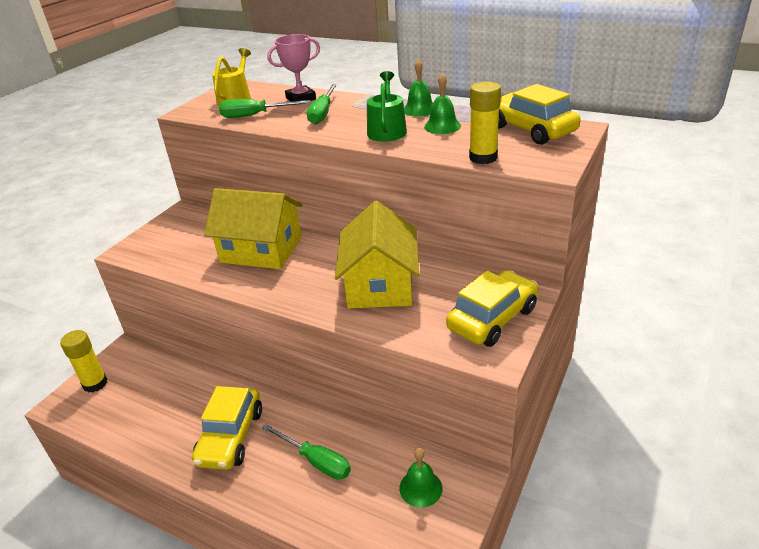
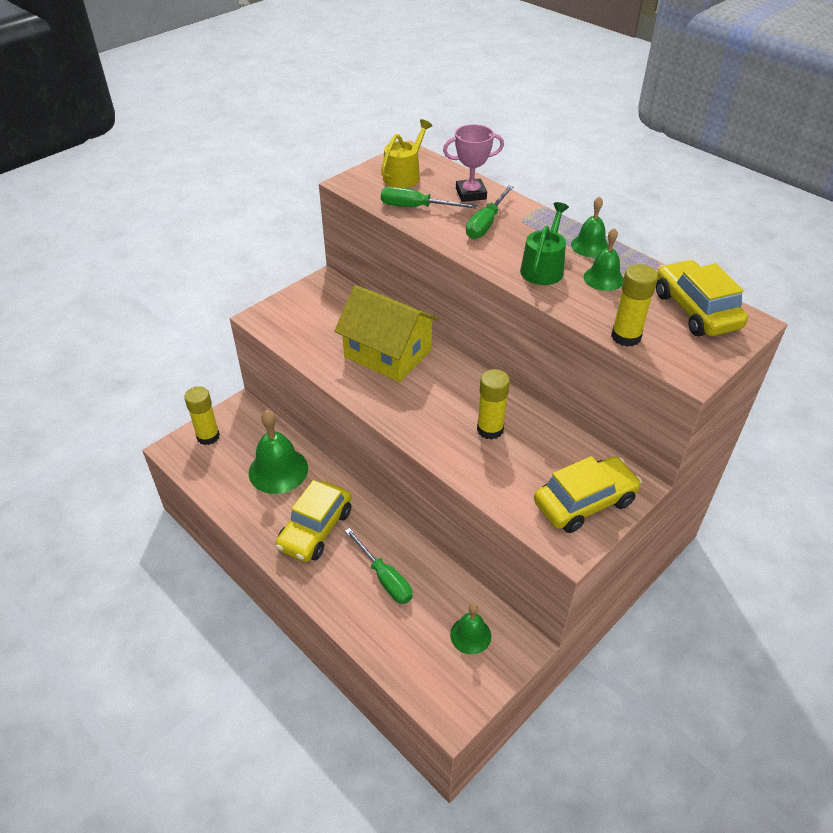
camera: 15 degrees right, 10 degrees up
(177, 394) = (278, 470): none -> green bell
(380, 284) = (490, 429): yellow house -> yellow glue stick

